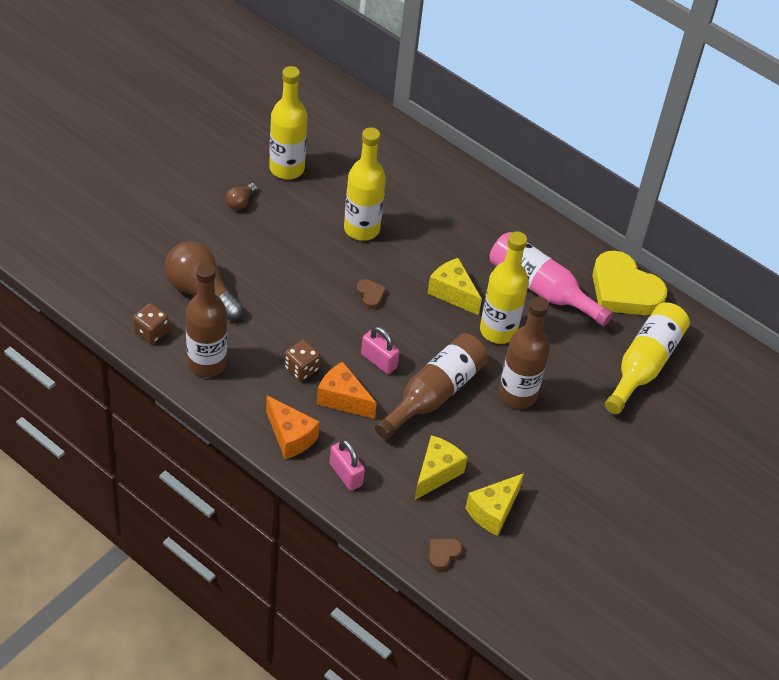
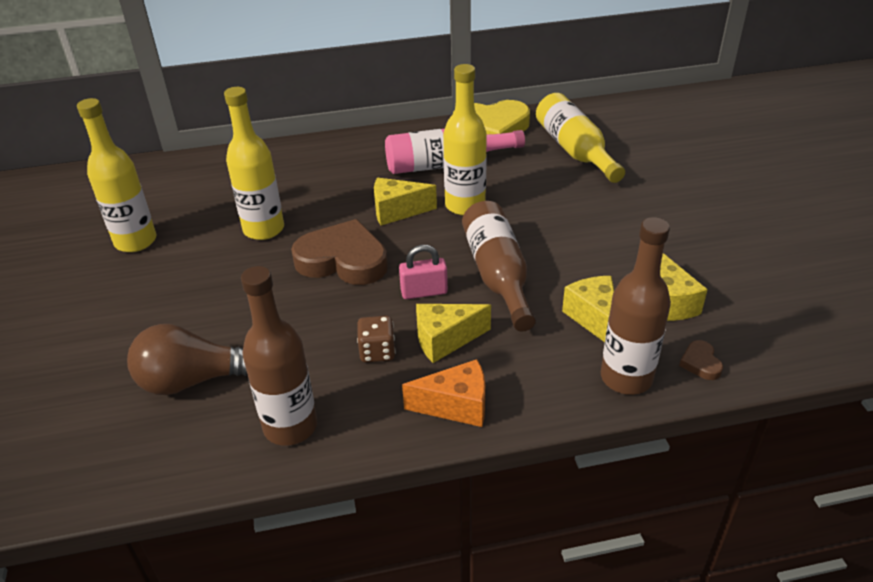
camera: 45 degrees left, 10 degrees down
(151, 332) = (194, 455): brown dice -> none
(240, 202) = (128, 291): brown light bulb -> none
(342, 399) = (445, 340): orange cheese -> yellow cheese
(345, 474) = (543, 386): pink padlock -> none
(370, 295) = (343, 260): brown heart -> brown heart, size x2.41
(517, 394) = (545, 226): brown bottle -> brown bottle (626, 378)

